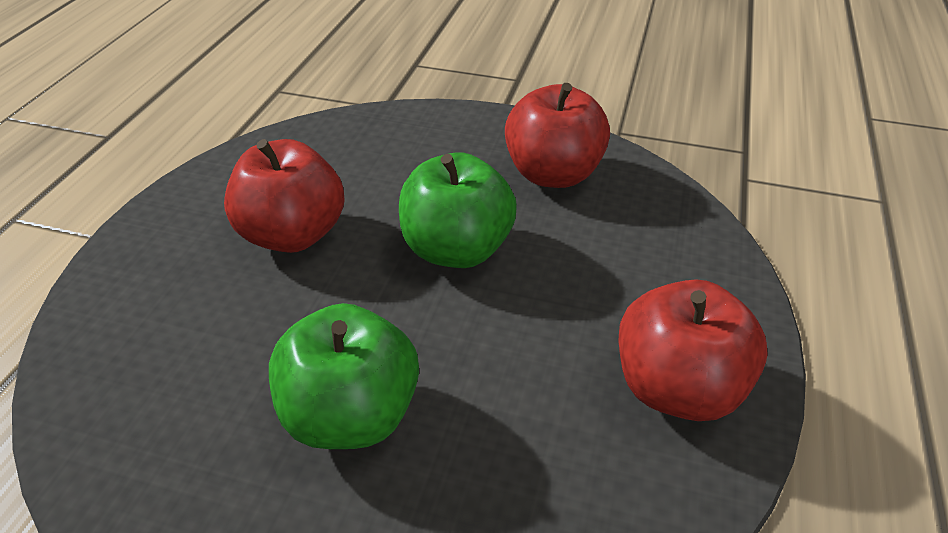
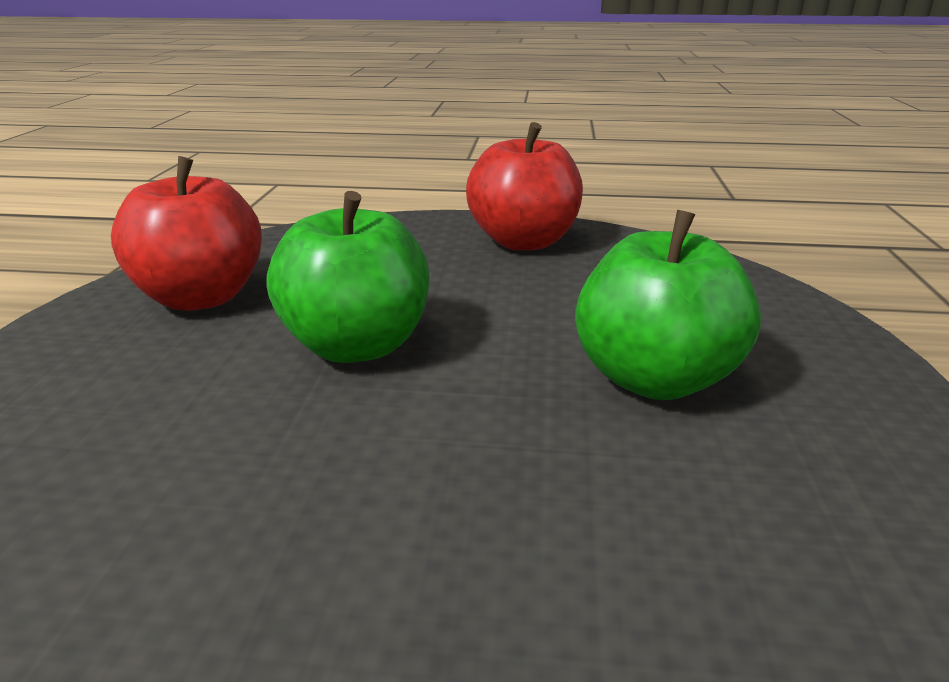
camera: 100 degrees left, 15 degrees down
(293, 234) = (323, 503): red apple -> none

